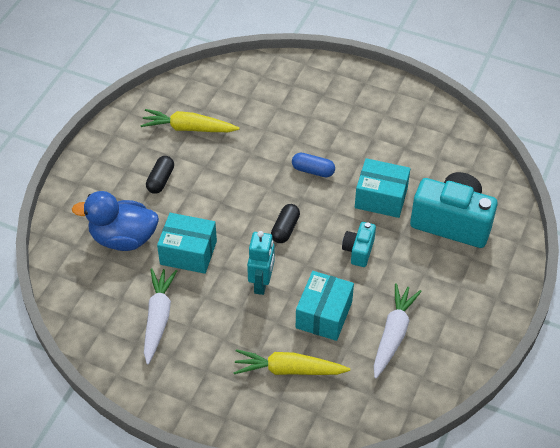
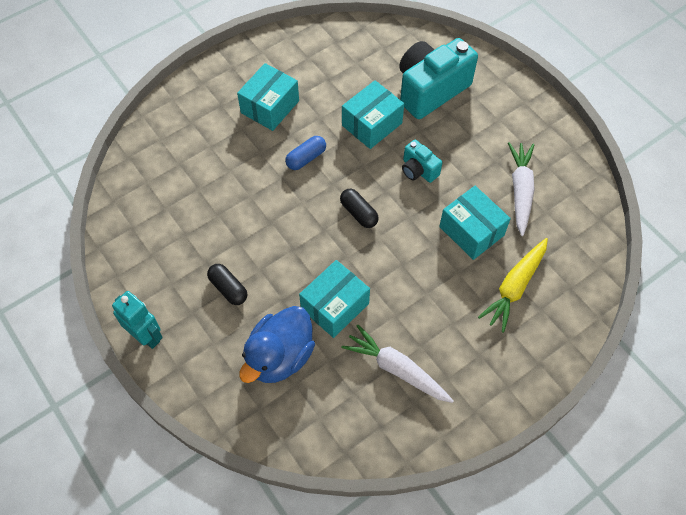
camera: 60 degrees left, 10 degrees up
(188, 128) = (179, 233): yellow carrot -> none
(262, 283) = (408, 262): turquoise robot -> turquoise robot (146, 336)
(345, 124) = (270, 107): none -> turquoise box
(393, 334) = (520, 191): white carrot -> white carrot turned 45 degrees clockwise

